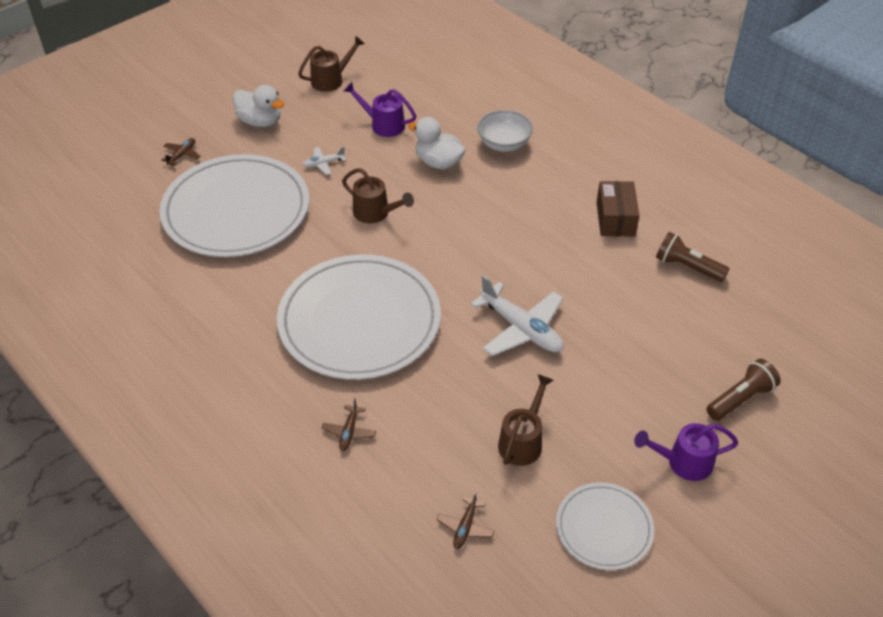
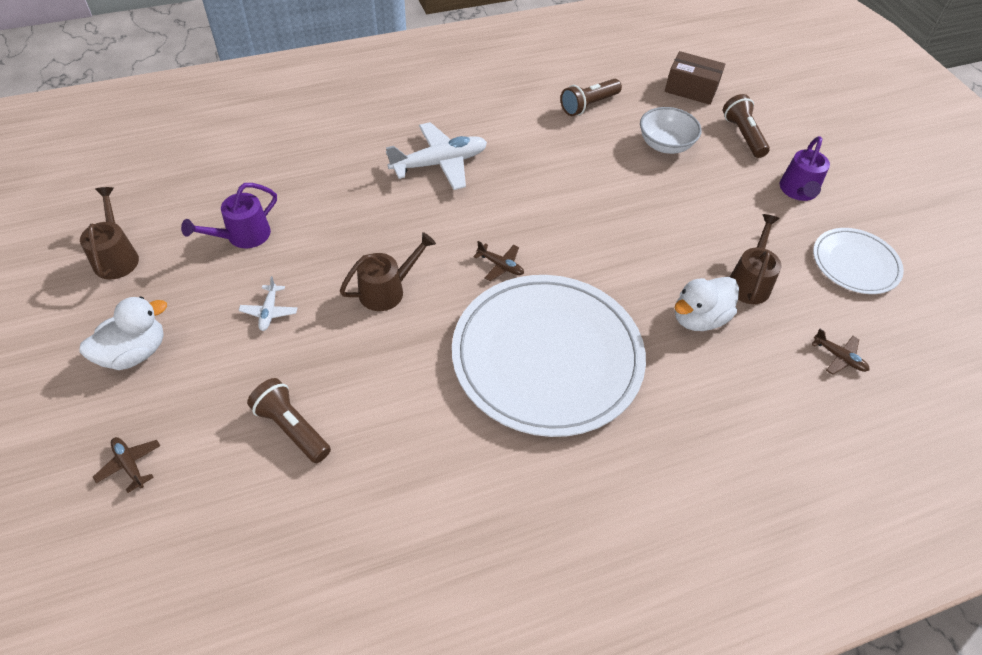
camera: 70 degrees left, 5 degrees up
(236, 210) = (292, 428): white plate -> brown flashlight
(349, 432) = (701, 415): brown plane -> brown plane (500, 266)
(438, 162) = (342, 212): white duck -> white duck (699, 318)
(504, 144) = (351, 155): white bowl -> white bowl (665, 145)
(521, 329) = (614, 234): white plane -> white plane (440, 163)
(523, 441) = (749, 281): brown watering can -> brown watering can turned 60 degrees clockwise
(615, 219) = (506, 122): brown box -> brown box (691, 89)

